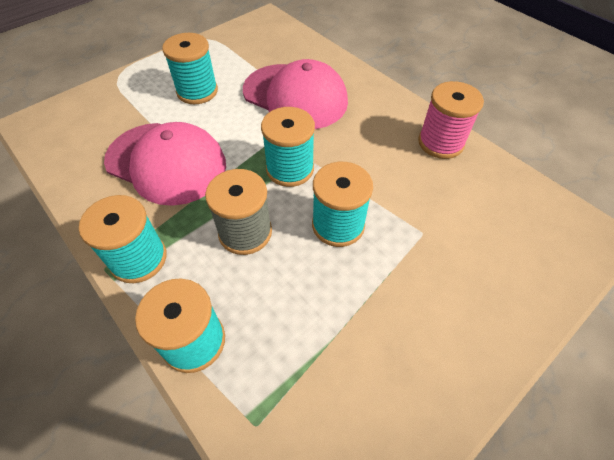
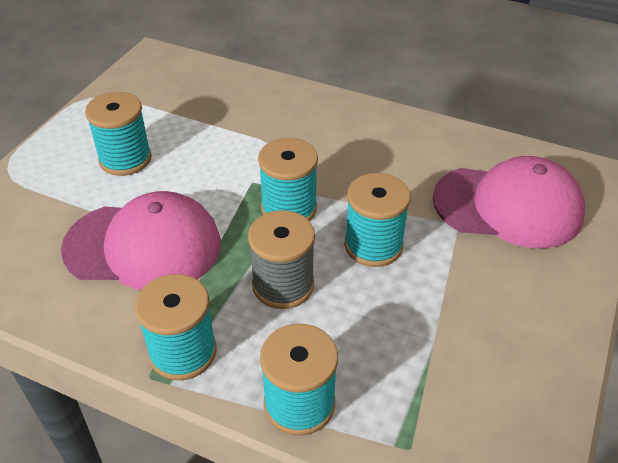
camera: 25 degrees left, 10 degrees down
(295, 96) = (245, 133): pink cap -> pink cap (508, 206)
(440, 143) = (424, 136): pink spool -> none

